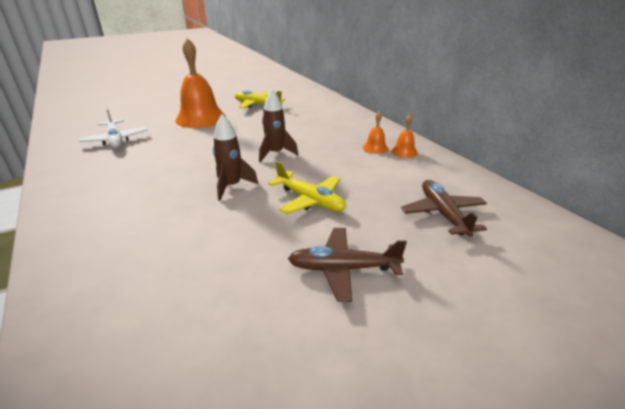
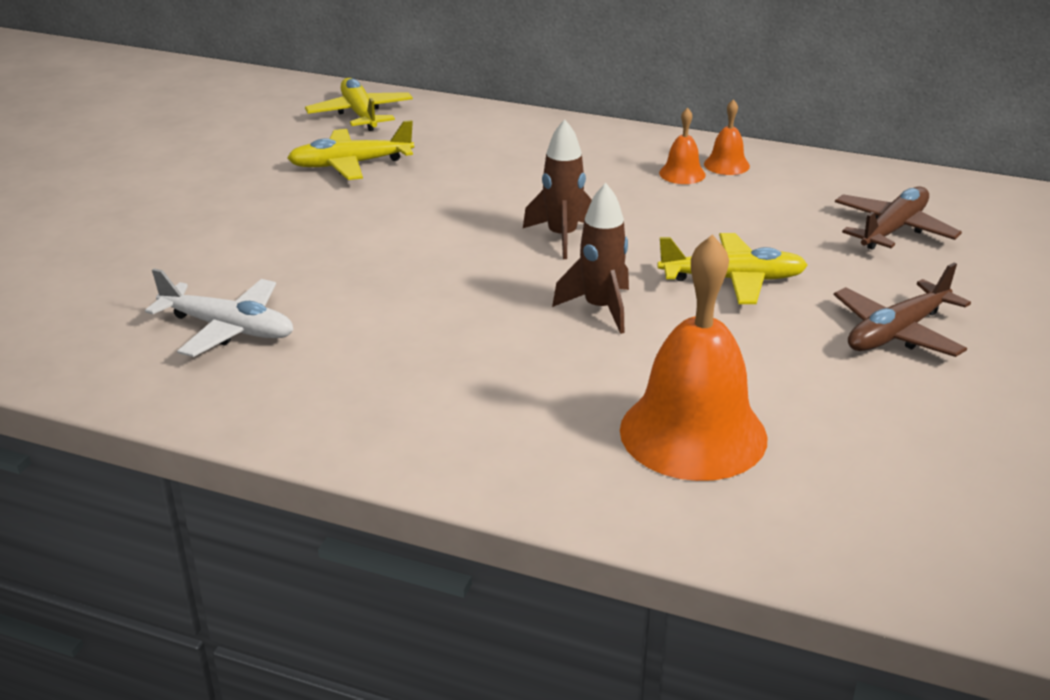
camera: 40 degrees left, 0 degrees up
(200, 118) = (299, 228): orange bell -> orange bell (693, 433)
(293, 91) = (360, 114): none -> yellow plane
(443, 214) = (893, 229): brown plane -> brown plane turned 90 degrees clockwise

